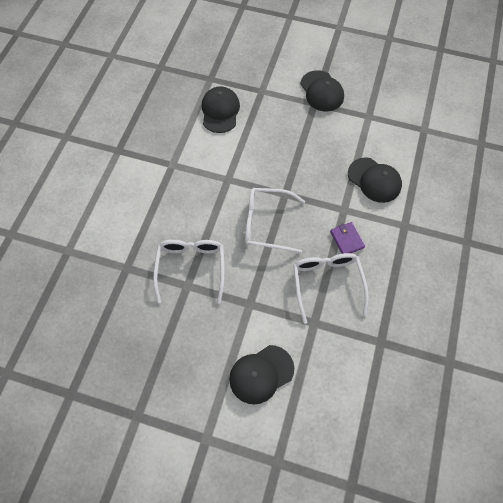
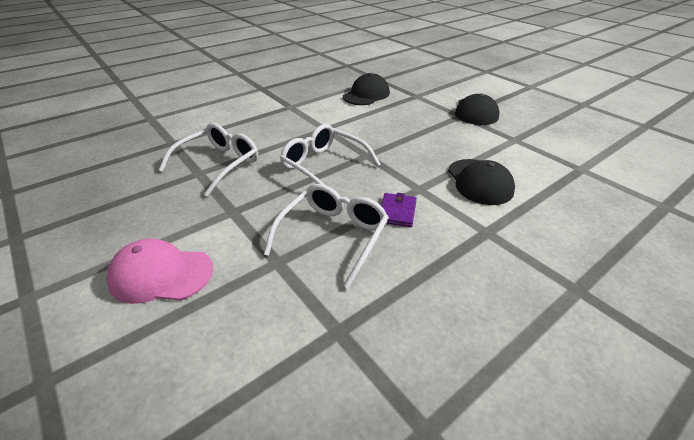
camera: 35 degrees right, 25 degrees down
(261, 374) = (161, 274): black cap -> pink cap

